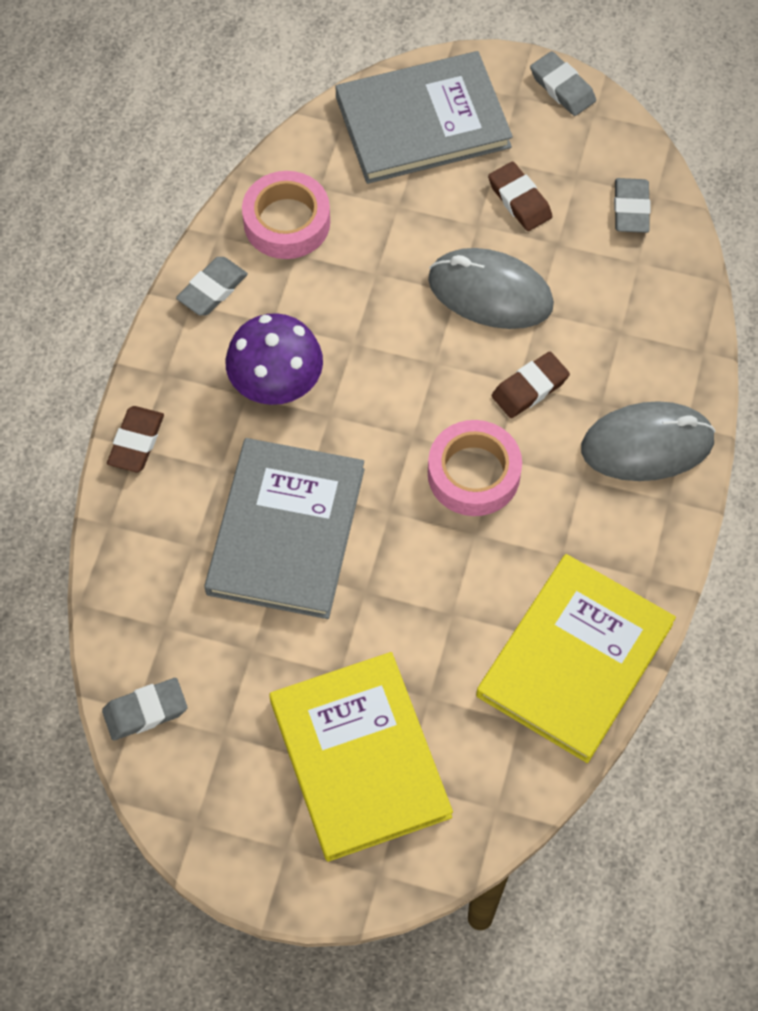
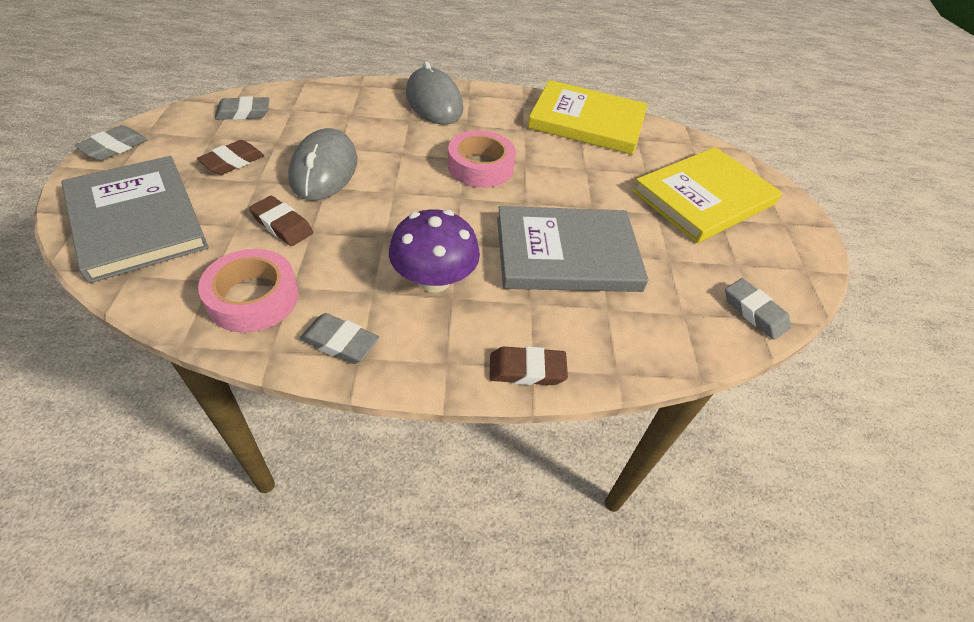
camera: 110 degrees left, 15 degrees down
(530, 388) = (404, 147): brown eraser -> brown eraser (282, 225)

